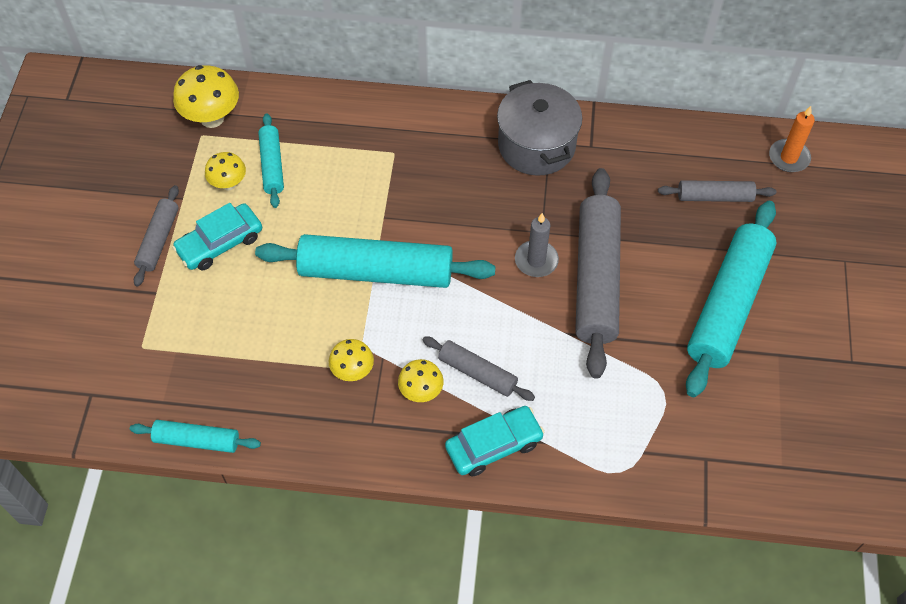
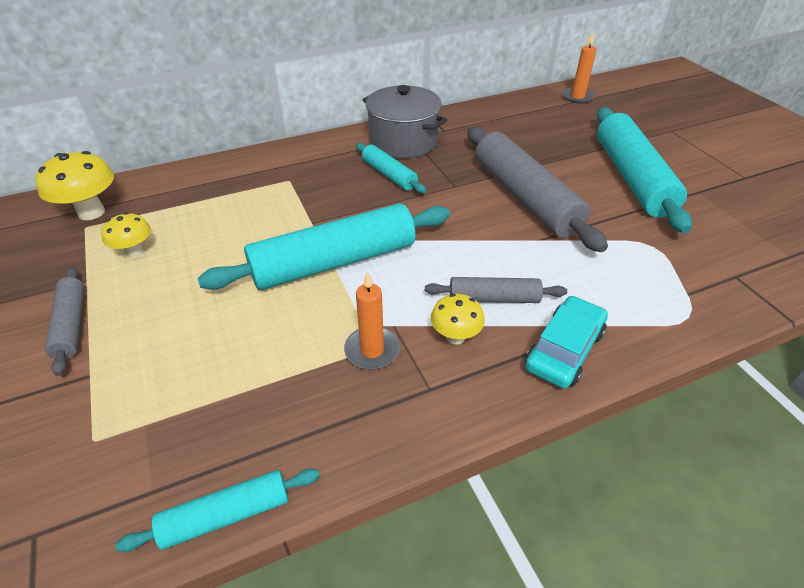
camera: 30 degrees left, 15 degrees down
(220, 243) = (150, 301): turquoise car -> none
(272, 165) = (175, 224): turquoise rolling pin -> turquoise rolling pin (389, 175)
(353, 371) = (372, 350): yellow mushroom -> orange candle
(536, 260) = (468, 204): grey candle -> none
(714, 197) = (555, 128): grey rolling pin -> none

